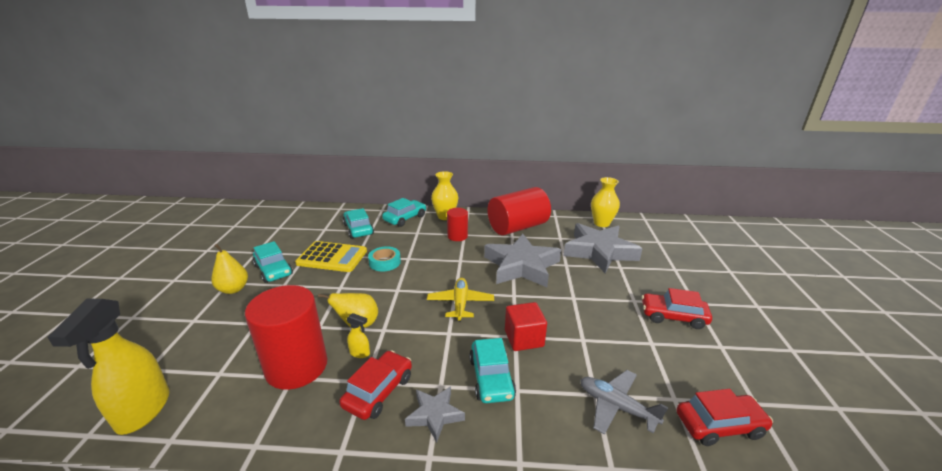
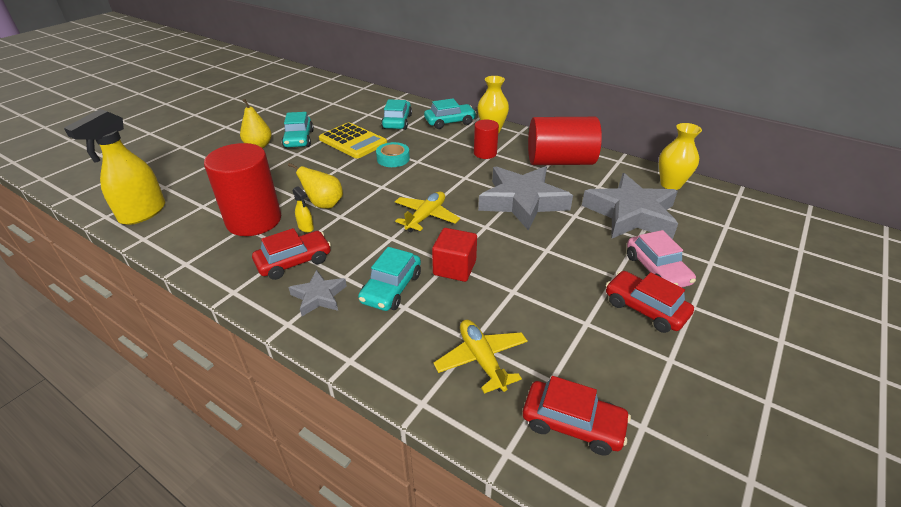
camera: 30 degrees right, 10 degrees up
(616, 406) = (481, 360): grey plane -> yellow plane
(652, 286) = (656, 270): none -> pink car

